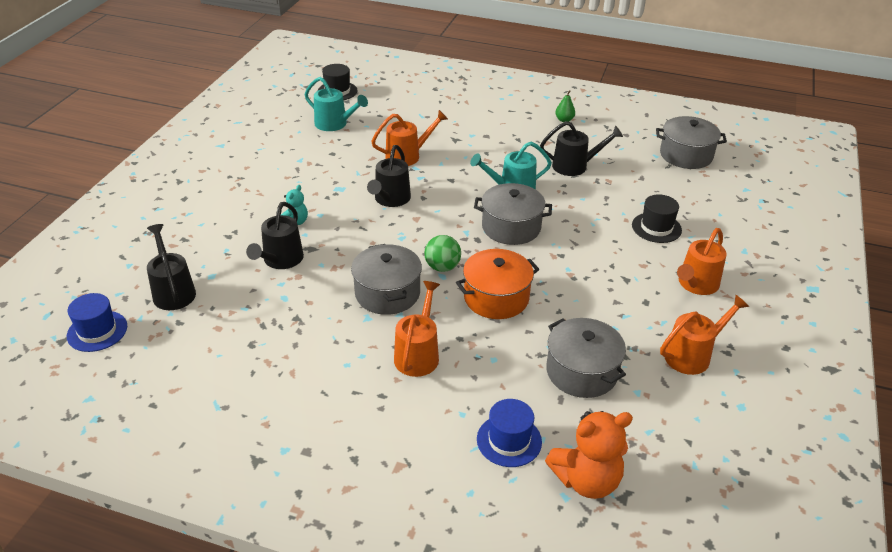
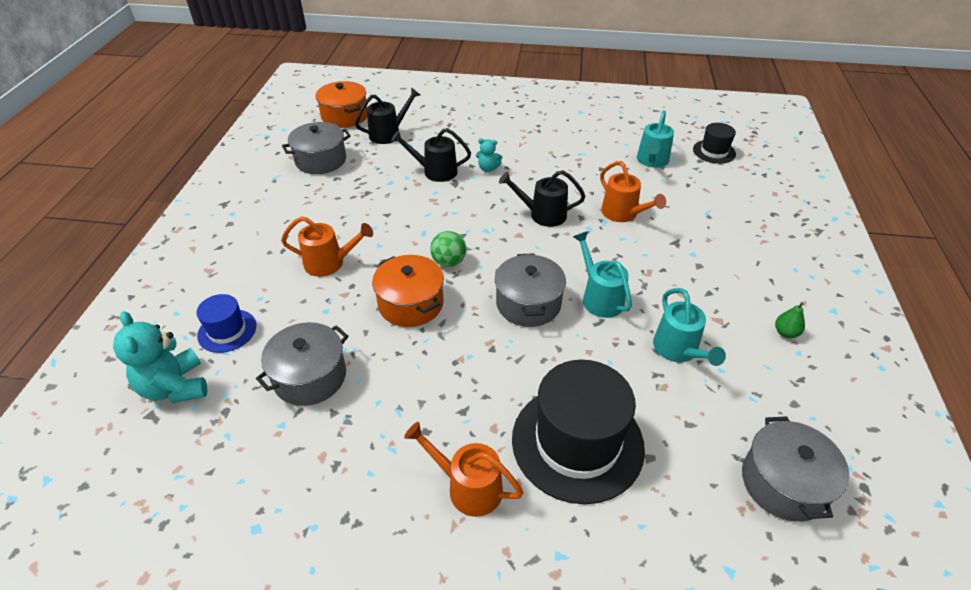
camera: 80 degrees right, 5 degrees up
(97, 331) = (345, 116): blue hat -> orange pot
(387, 293) = (405, 234): grey pot -> grey pot (321, 160)
(575, 166) = (679, 350): black watering can -> turquoise watering can
(586, 480) = (175, 387): orange teddy bear -> turquoise teddy bear
(656, 227) = (577, 442): black hat -> black hat, size x1.99
(692, 355) = (338, 479): orange watering can -> none

